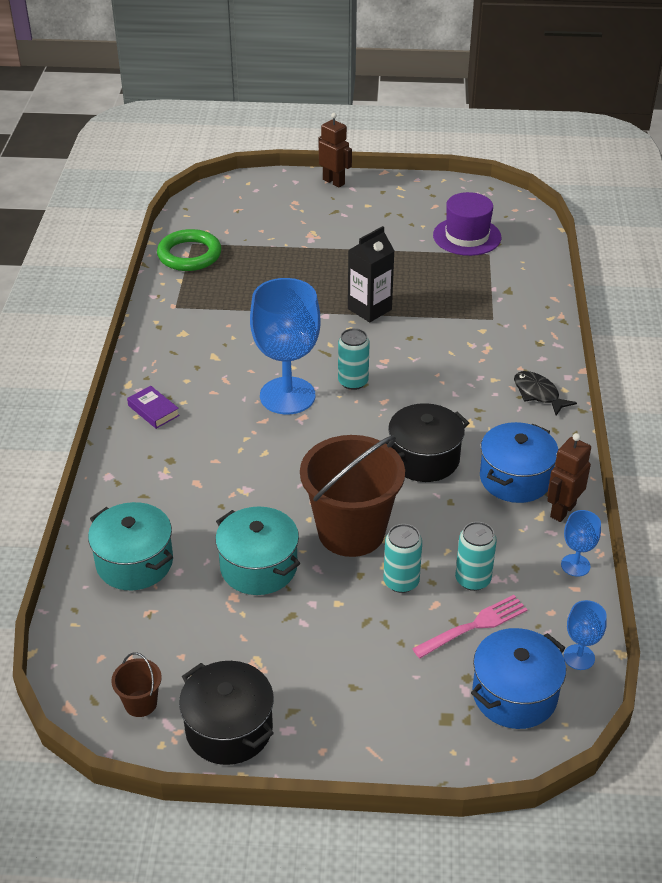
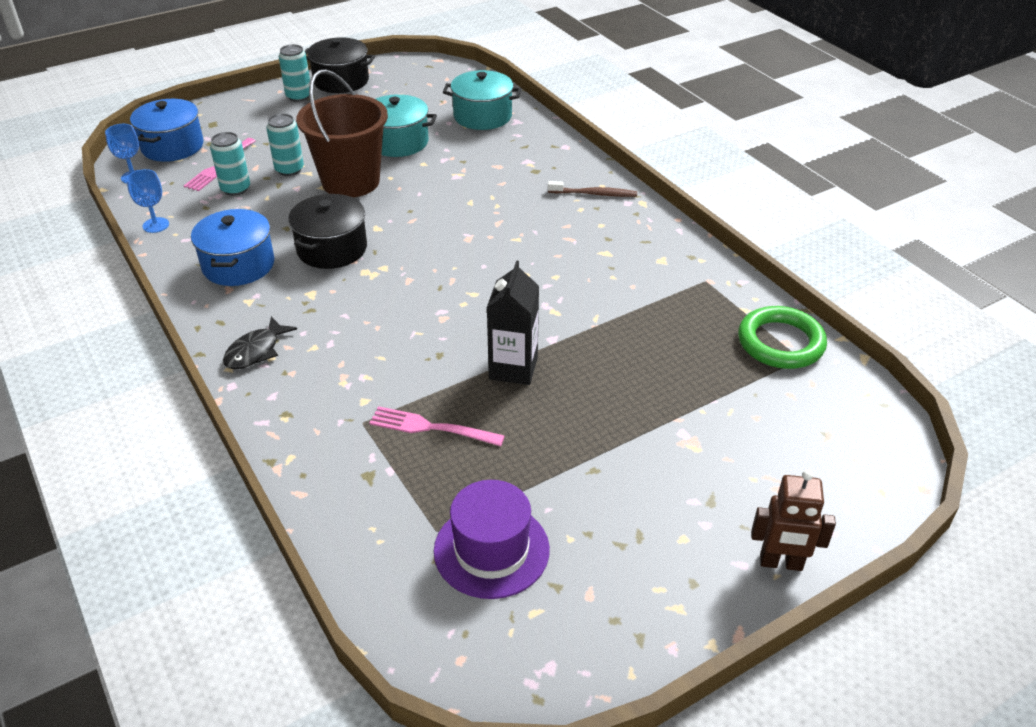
camera: 145 degrees right, 0 degrees up
(140, 703) = (401, 73): brown bucket -> none
(153, 410) = (594, 194): purple book -> brown toothbrush
(287, 396) = (500, 248): blue goblet -> none
(353, 382) = (454, 284): turquoise can -> turquoise can (299, 96)
(452, 299) = (431, 428): none -> pink fork
(538, 394) = (256, 351): black fish -> black fish turned 105 degrees clockwise
(562, 510) = (183, 257): brown robot -> none

